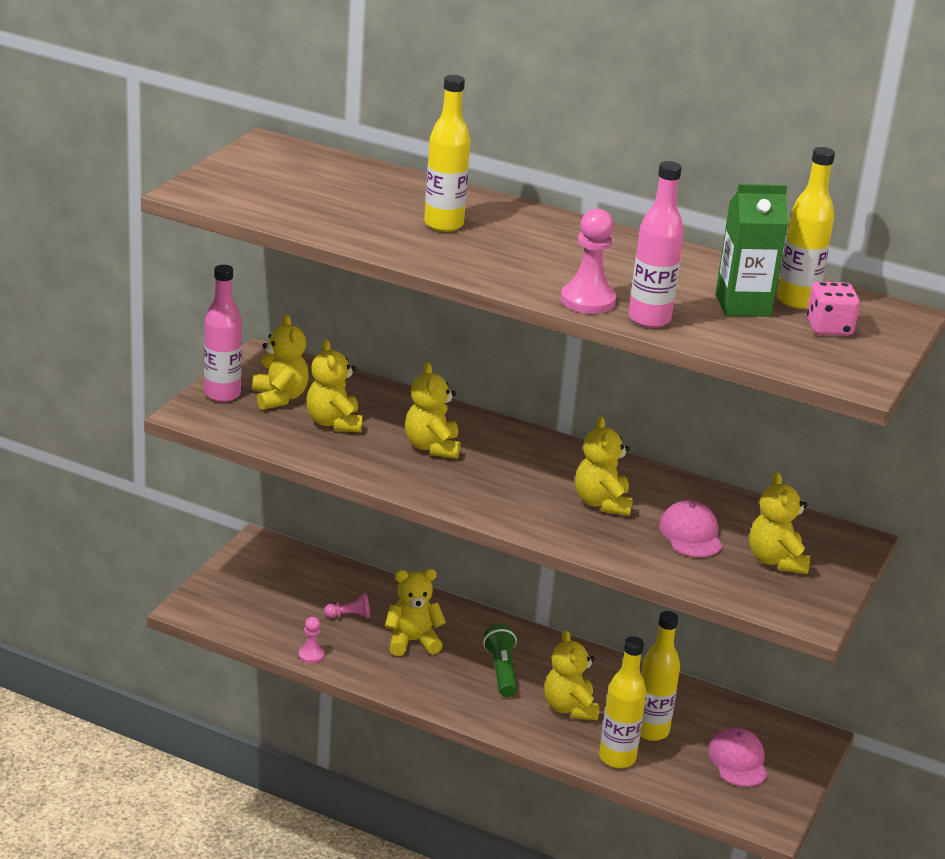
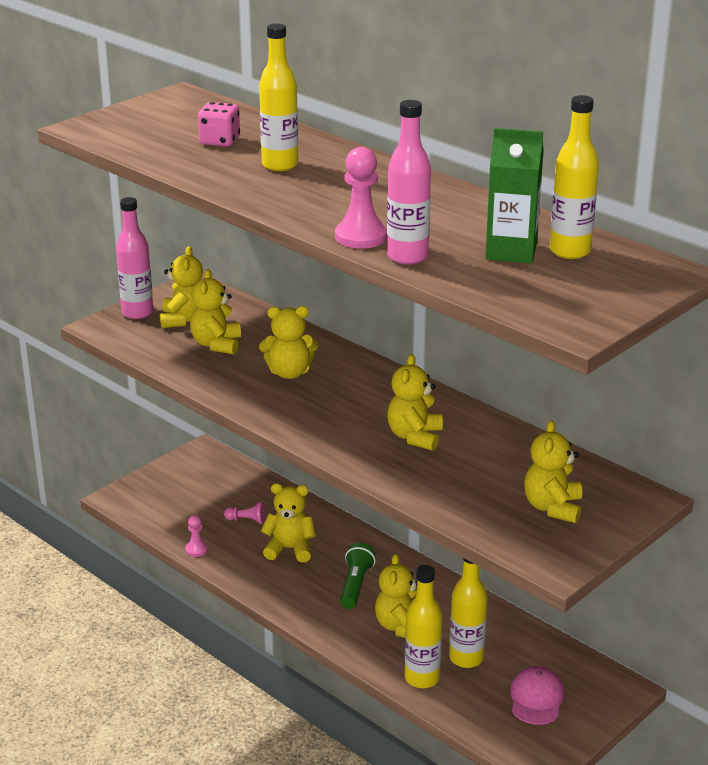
camera: 20 degrees right, 0 degrees up
(432, 447) = (289, 373): yellow teddy bear -> yellow teddy bear turned 105 degrees counterclockwise
(691, 534) = (483, 474): pink cap -> none
(829, 328) = (584, 278): pink dice -> pink dice (219, 141)

